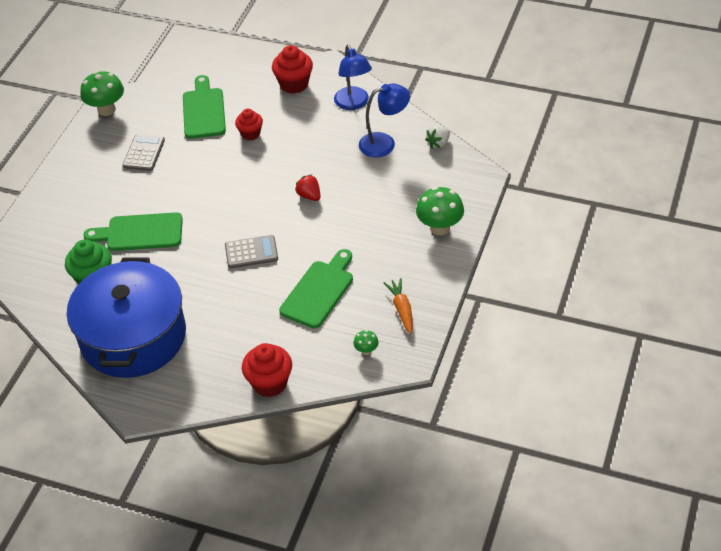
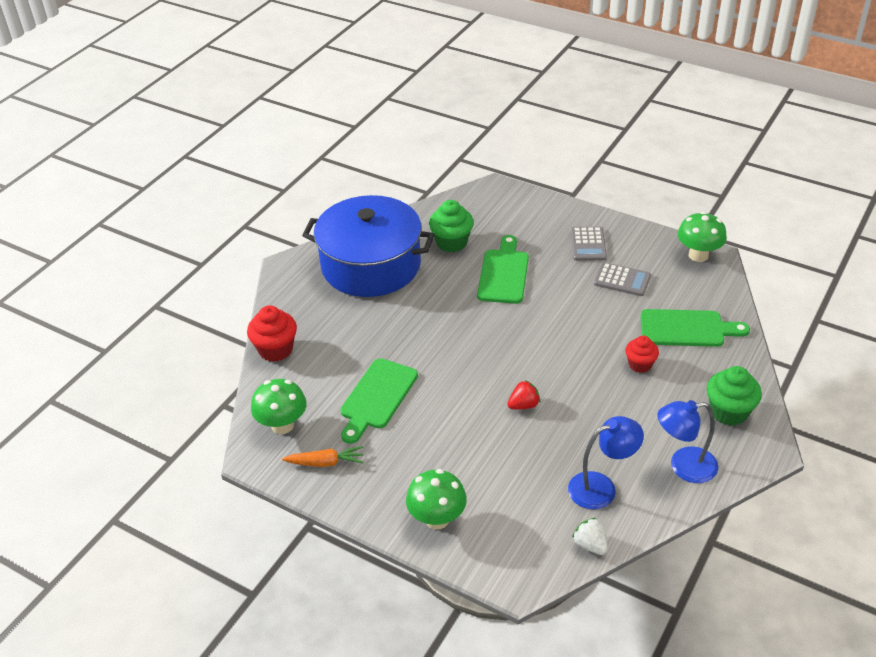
camera: 100 degrees right, 5 degrees down
(251, 252) = (451, 350): grey calculator -> grey calculator (588, 244)
(294, 84) = (729, 412): red cupcake -> green cupcake
(319, 291) = (377, 397): green cutting board -> green cutting board turned 75 degrees clockwise
(366, 351) = (282, 425): green mushroom -> green mushroom, size x2.06
(384, 143) = (601, 487): blue lamp -> blue lamp turned 105 degrees counterclockwise

